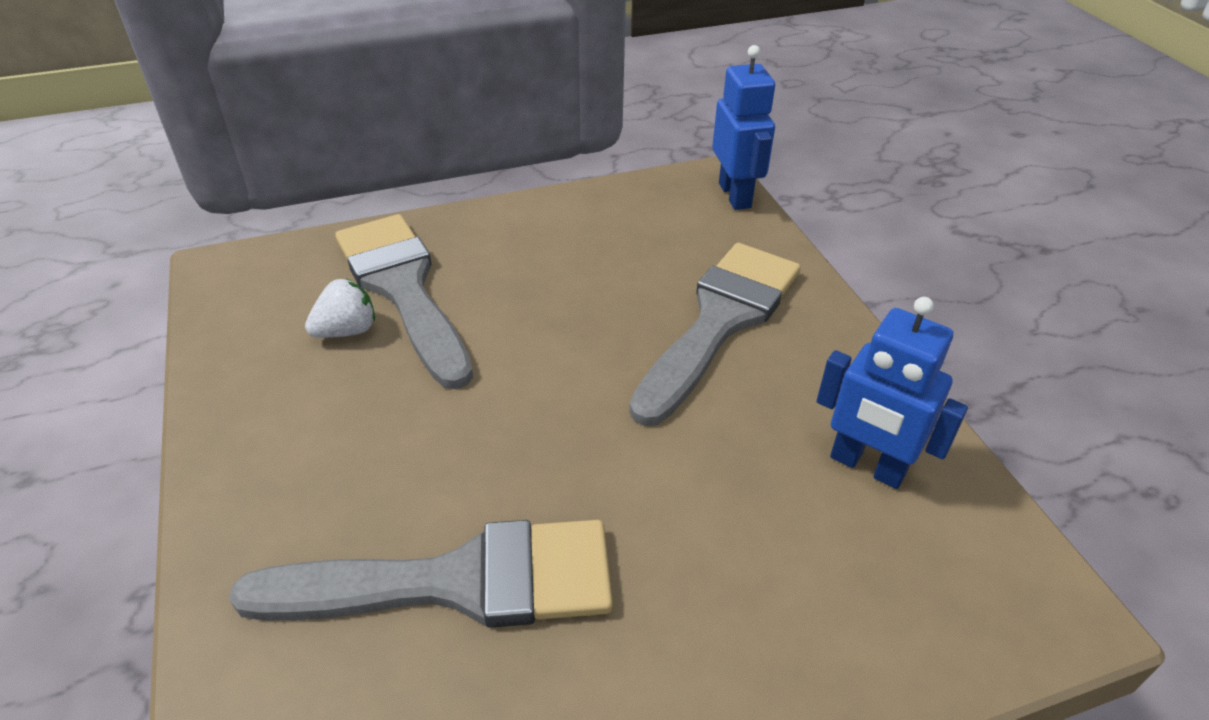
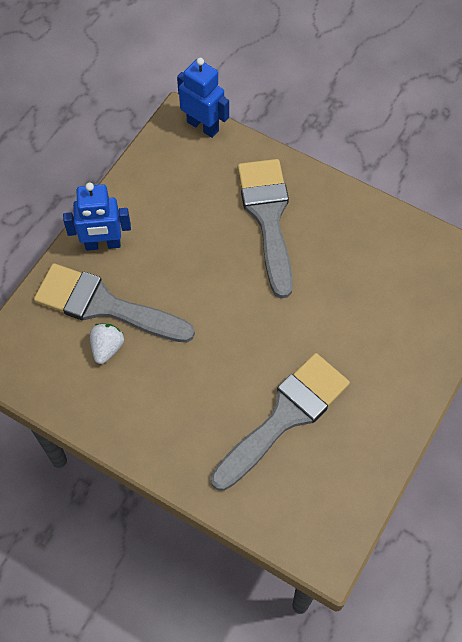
camera: 40 degrees left, 20 degrees up
(867, 466) = (384, 252): blue robot -> blue robot (103, 244)

